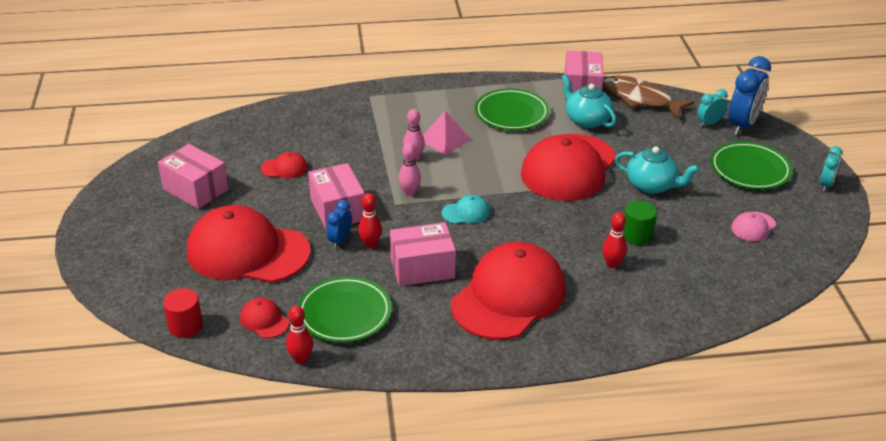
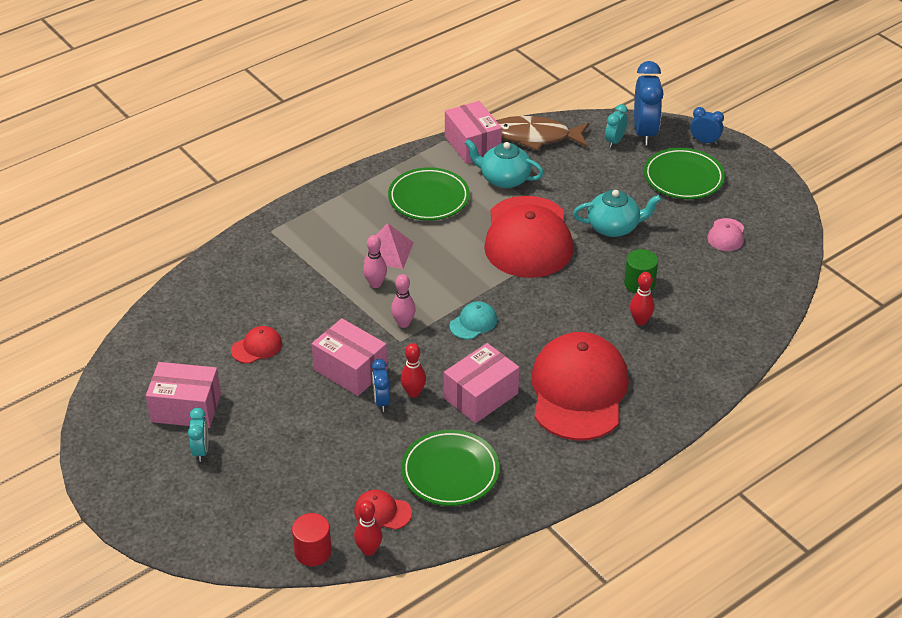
camera: 30 degrees left, 5 degrees up
(247, 252) = (302, 451): red cap -> none
(301, 359) = (450, 533): red bowling pin -> red bowling pin (369, 550)
(794, 149) = (704, 141): none -> blue clock
(825, 185) = (754, 169): turquoise clock -> turquoise clock (201, 450)

